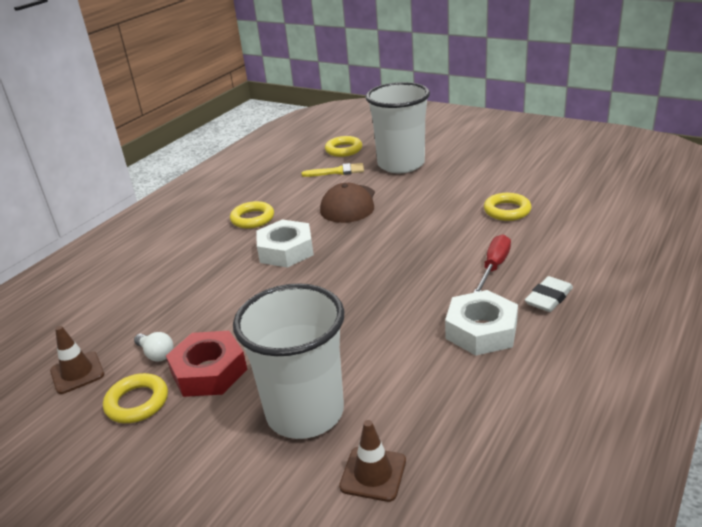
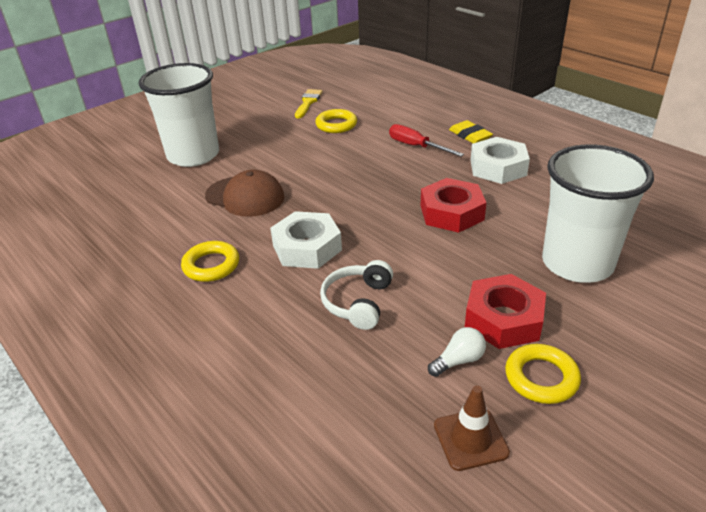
camera: 75 degrees left, 5 degrees up
(220, 291) = (358, 302): none -> white headphones
(338, 171) = (162, 193): yellow brush -> yellow brush (308, 102)
(343, 150) = (112, 182): yellow ring -> none
(369, 314) = (451, 213): none -> red nut
(373, 474) = (649, 239): brown traffic cone -> none
(548, 298) = (470, 135): white eraser -> yellow eraser

